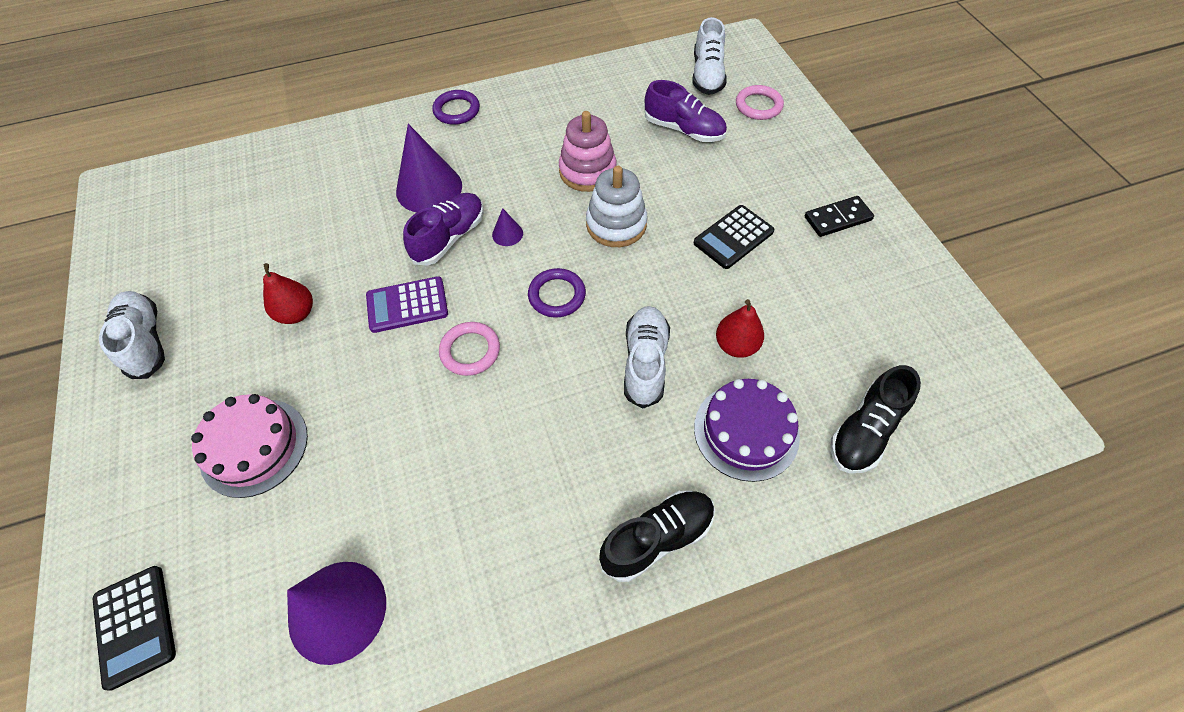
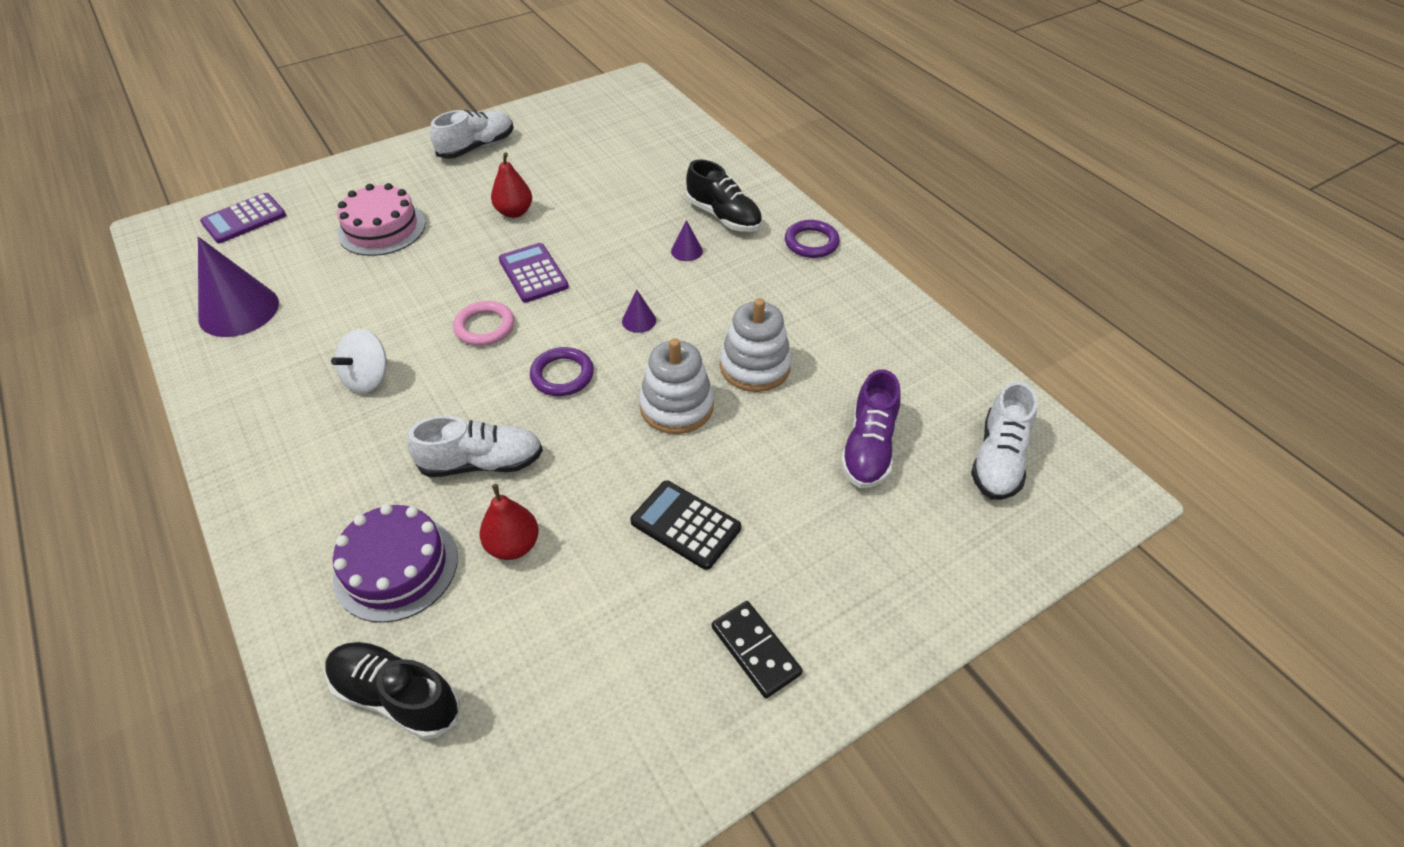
camera: 75 degrees right, 10 degrees down
(135, 626) = (244, 219): black calculator -> purple calculator
(429, 188) = (686, 251): purple cone -> purple cone, size x0.45
(449, 238) = (623, 281): purple shoe -> none
(509, 457) = (368, 378): none -> white spinning top
(587, 171) = (755, 366): pink stacking toy -> white stacking toy
(657, 538) = (276, 503): black shoe -> black shoe (723, 216)
(707, 75) = (998, 459): white shoe -> white shoe turned 60 degrees counterclockwise
(758, 106) = (961, 529): pink ring -> none

